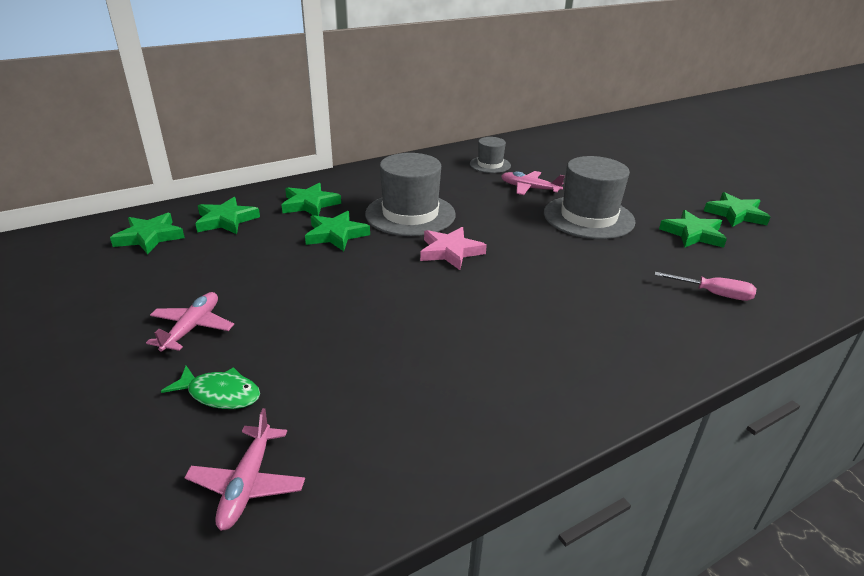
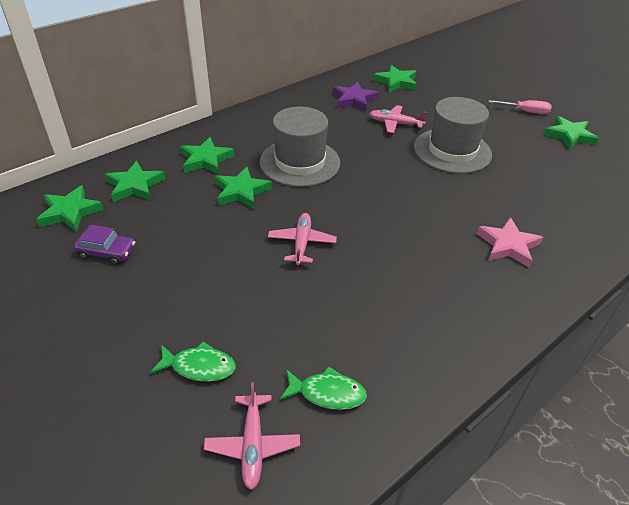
camera: 10 degrees left, 10 degrees up
(170, 275) = (107, 252): none -> purple car
(192, 327) = (149, 305): pink plane -> pink plane (302, 243)
(358, 440) = (327, 393): none -> green fish
(450, 251) = (346, 199): pink star -> pink star (508, 245)
(490, 165) = (354, 99): grey hat -> purple star
(693, 234) = (539, 160): green star -> green star (396, 82)
(713, 294) = (566, 219): pink screwdriver -> pink screwdriver (525, 111)

